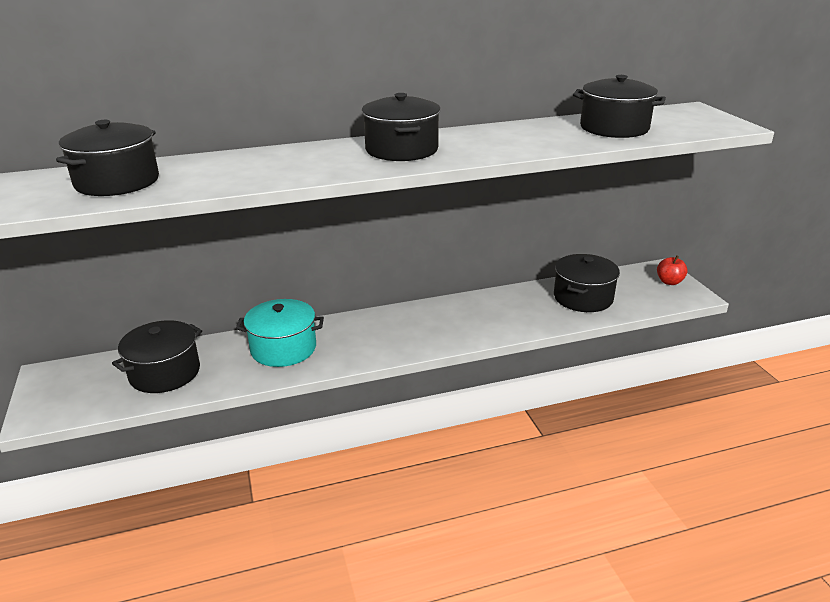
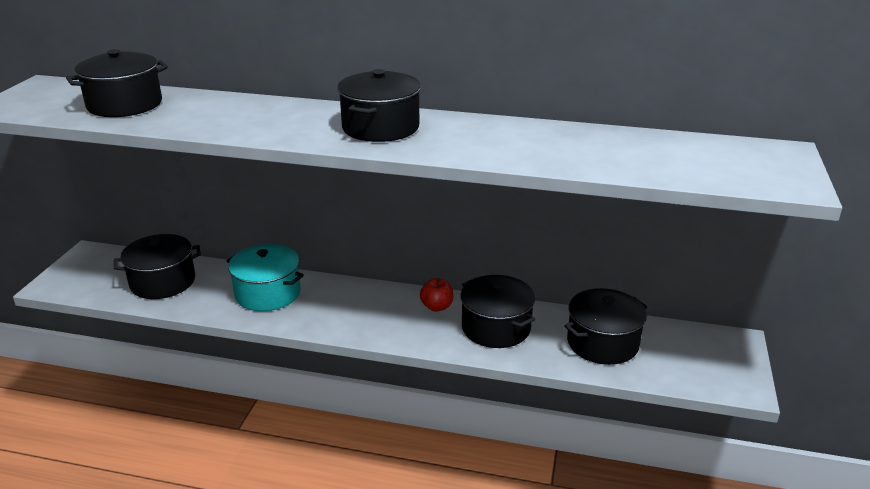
camera: 30 degrees right, 0 degrees up
(614, 128) = (638, 154): black pot -> black pot (496, 327)
(669, 282) = (730, 360): red apple -> red apple (437, 307)

